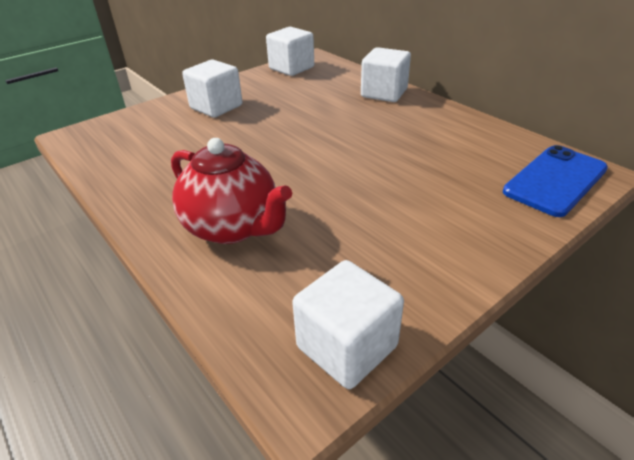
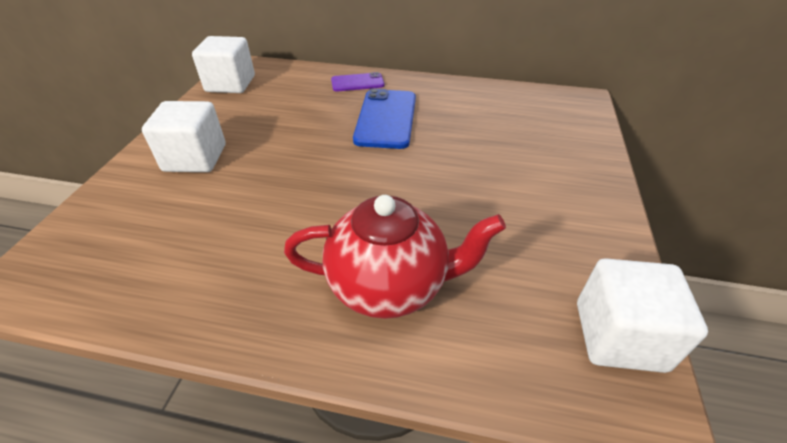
camera: 40 degrees left, 5 degrees up
(384, 93) = (357, 83): white cube -> purple phone
(555, 180) = (568, 115): blue phone -> blue phone (386, 119)

